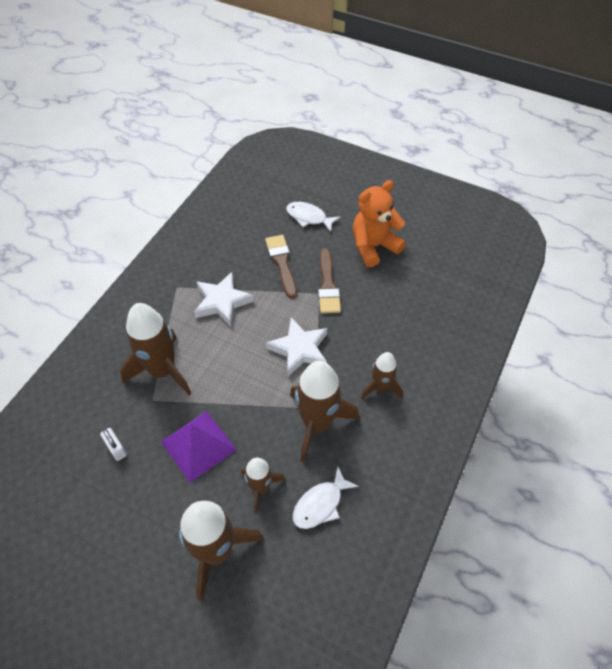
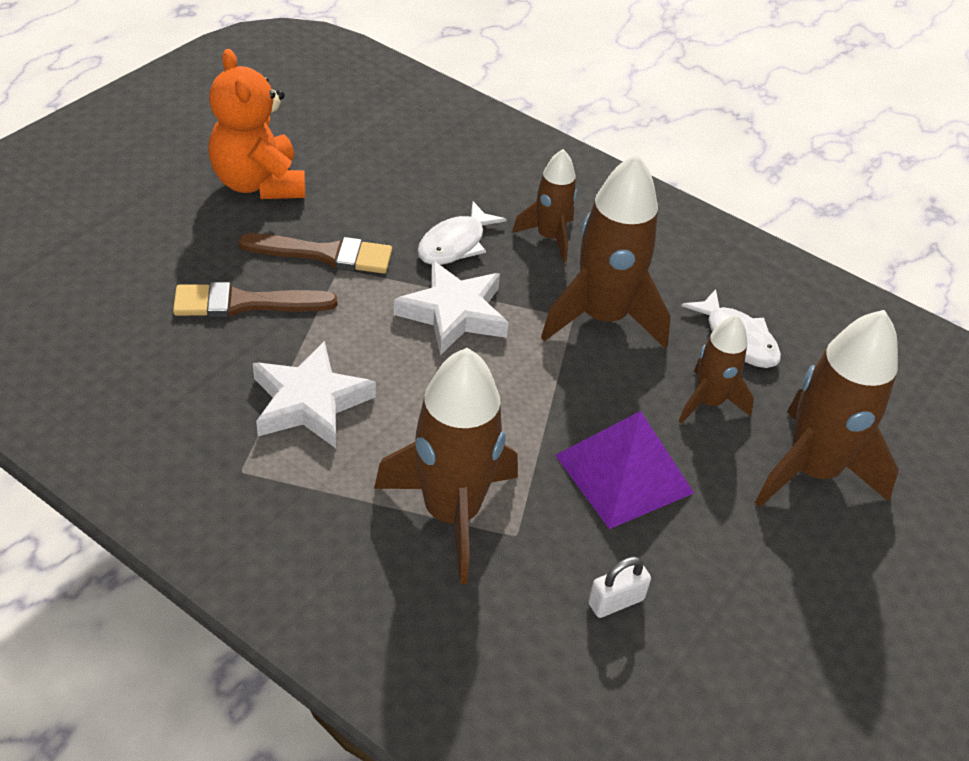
camera: 85 degrees left, 10 degrees down
(309, 217) = (143, 247): white fish -> white fish (455, 244)

